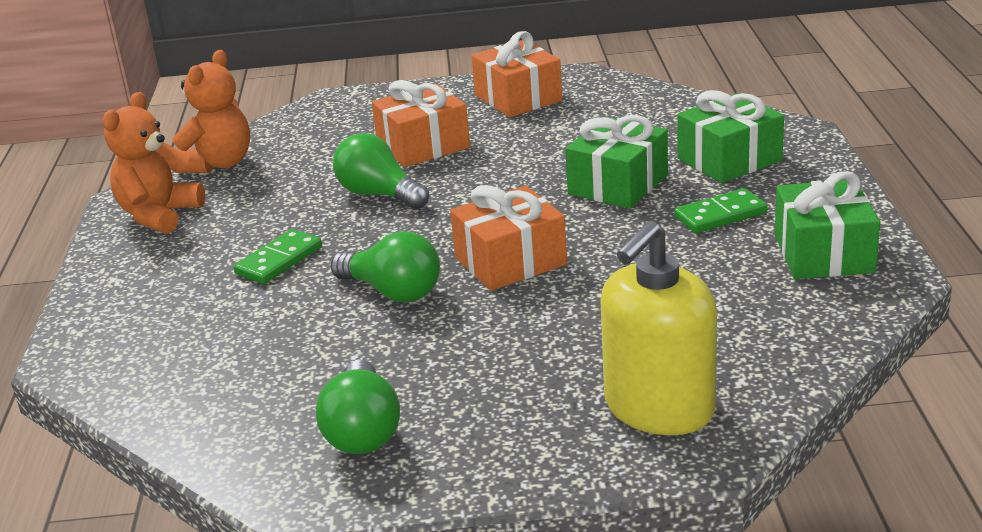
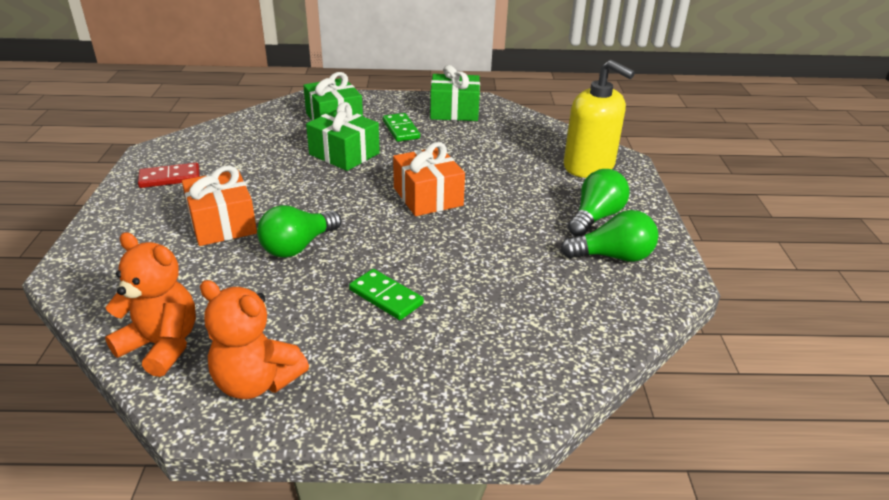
camera: 90 degrees left, 5 degrees up
(393, 292) = (453, 242): green light bulb -> green light bulb (595, 217)
(518, 98) = (170, 178): orange gift -> red domino

